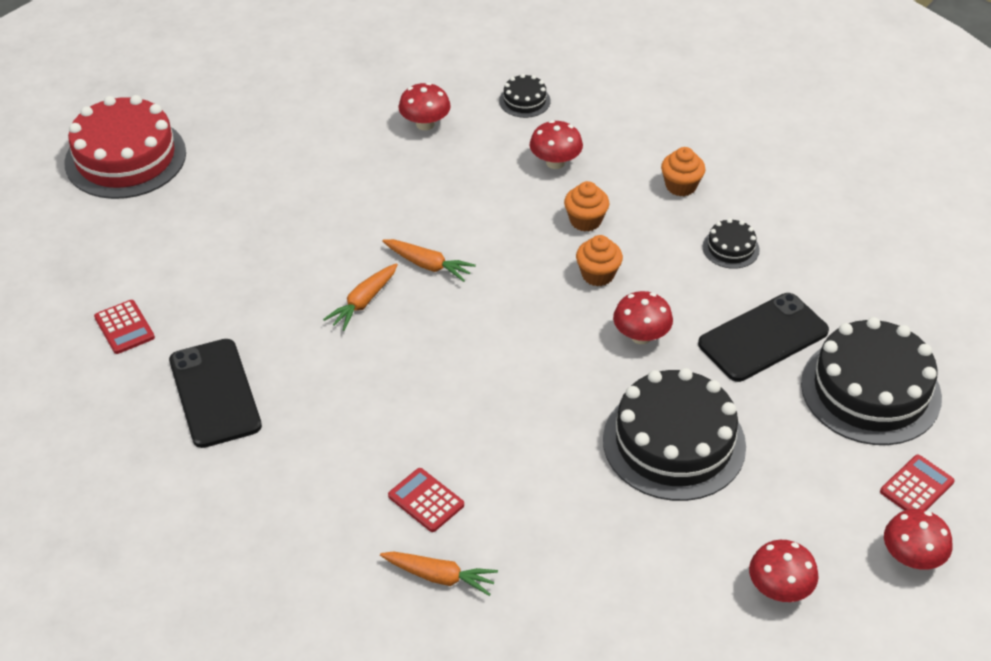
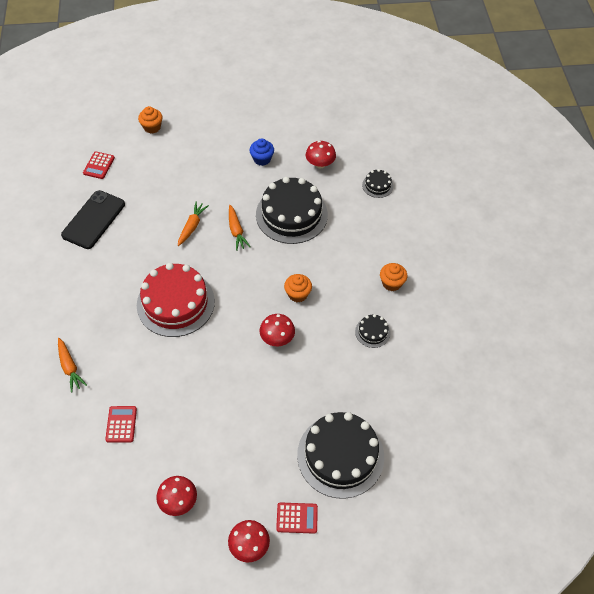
camera: 45 degrees right, 10 degrees up
(125, 157) = (188, 91): red cake -> red cake (175, 303)
(344, 167) = (262, 159): none -> blue cupcake
(364, 302) = (192, 226): orange carrot -> orange carrot turned 120 degrees clockwise
(426, 500) = (105, 332): red calculator -> red calculator (121, 424)
(555, 162) = (351, 226): red mushroom -> none
(585, 221) = (326, 264): orange cupcake -> orange cupcake (152, 127)
(674, 442) = (225, 397): black cake -> black cake (291, 214)
(763, 338) = (327, 386): black phone -> none

